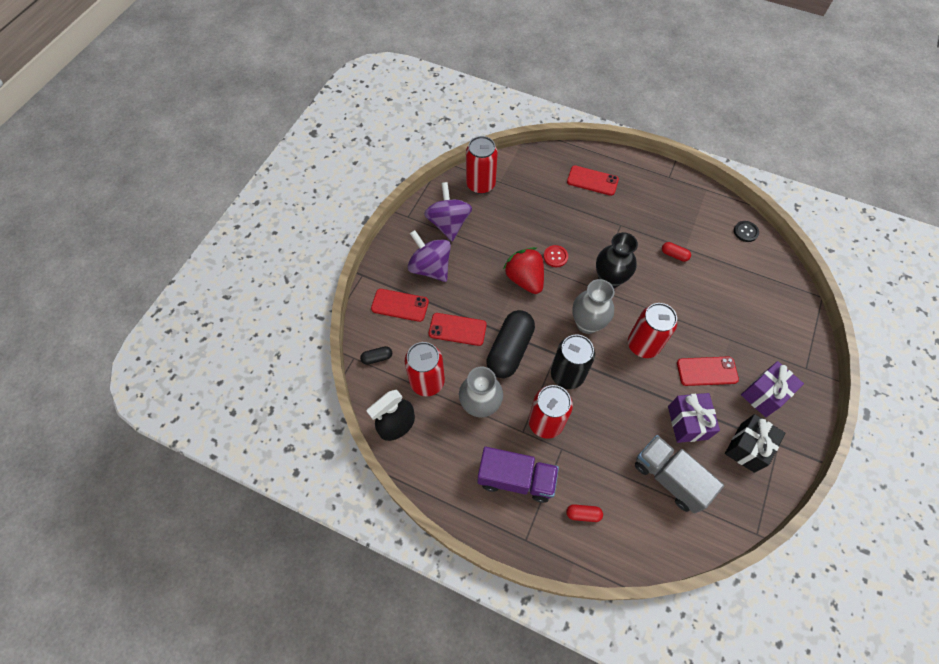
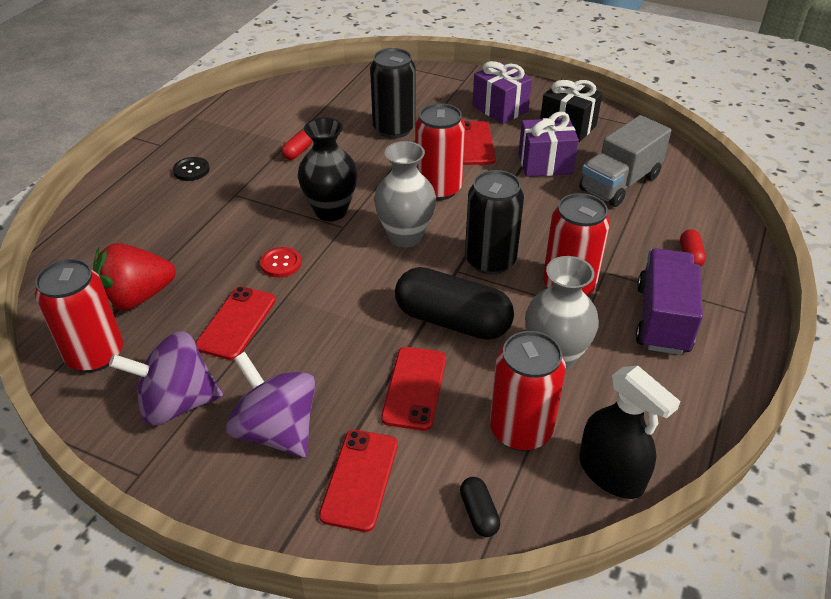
camera: 90 degrees left, 20 degrees down
(430, 267) = (277, 431): purple spinning top -> purple spinning top turned 90 degrees clockwise
(525, 279) = (319, 300): red strawberry -> red strawberry (137, 298)
(592, 181) = (140, 216): red phone -> red phone (237, 323)
(717, 315) = (394, 129): none -> black can
(745, 232) = (272, 96): black button -> black button (191, 170)

